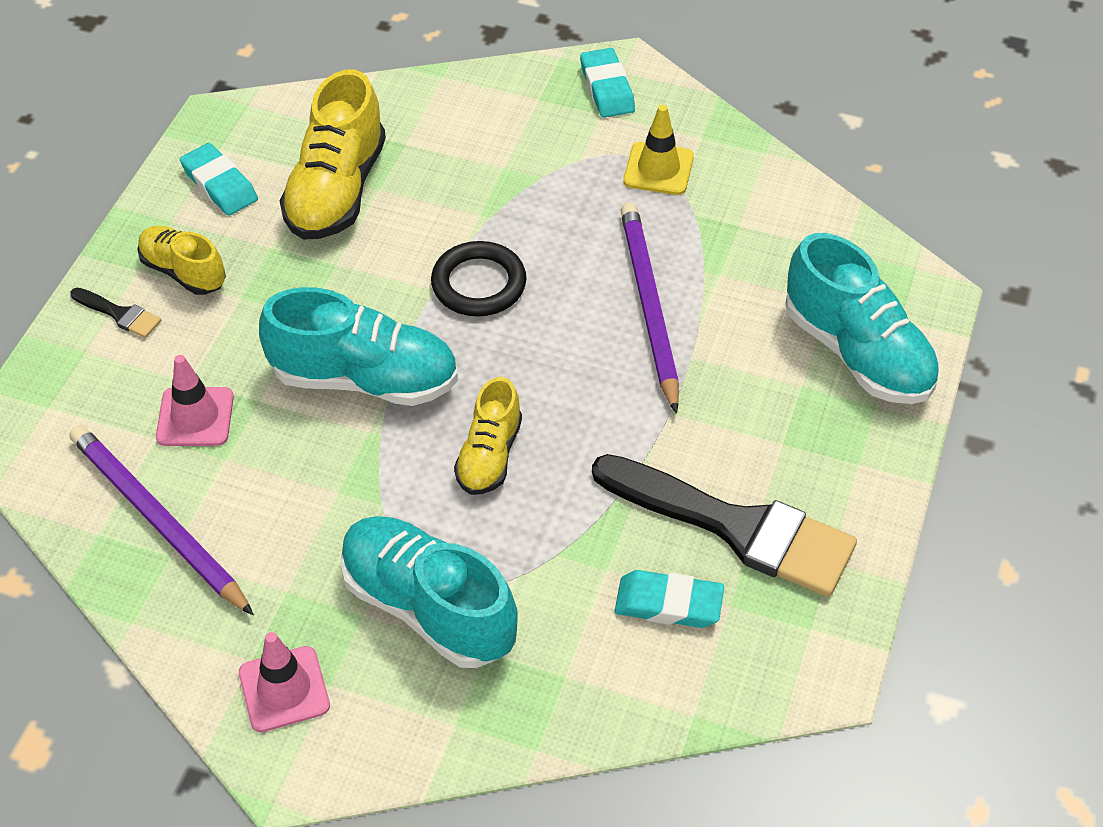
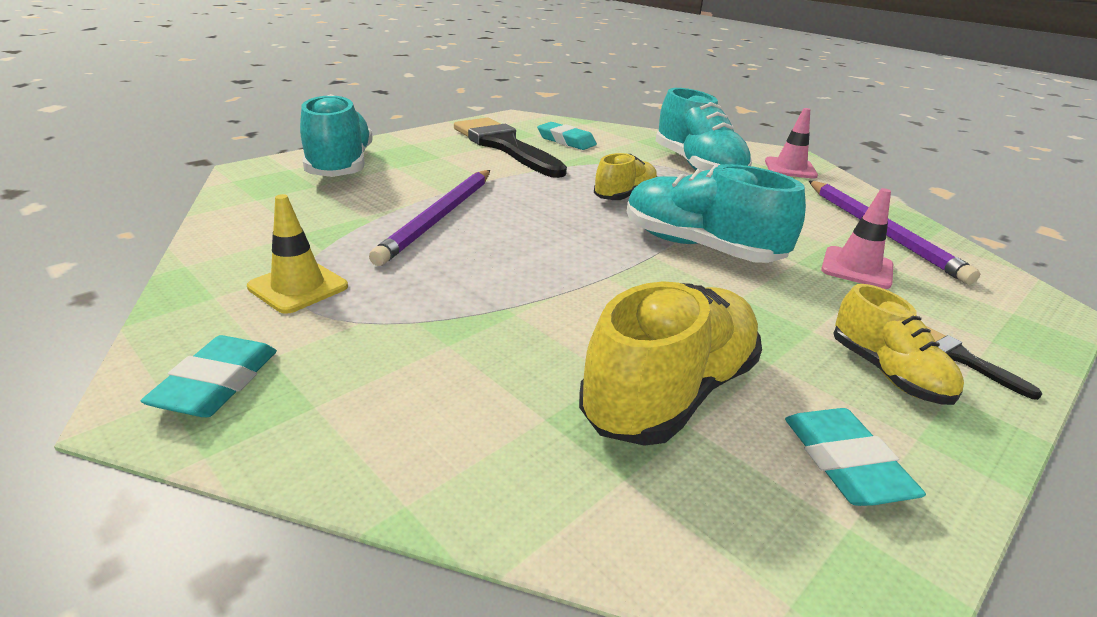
camera: 155 degrees left, 20 degrees down
(479, 284) = (562, 267): black ring -> none

